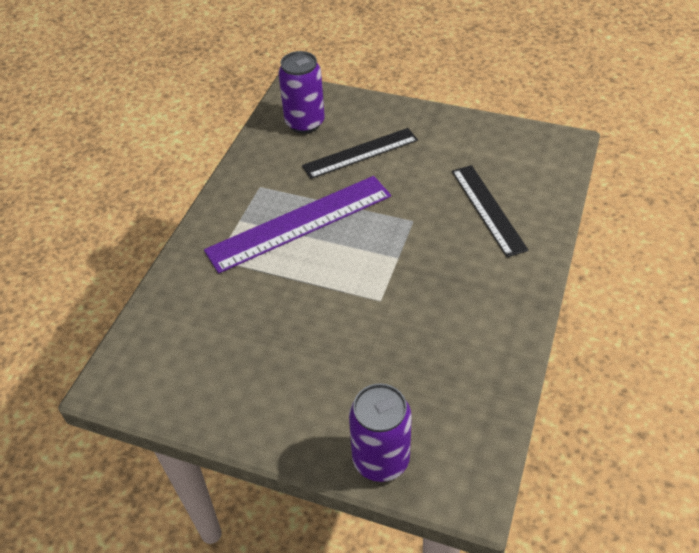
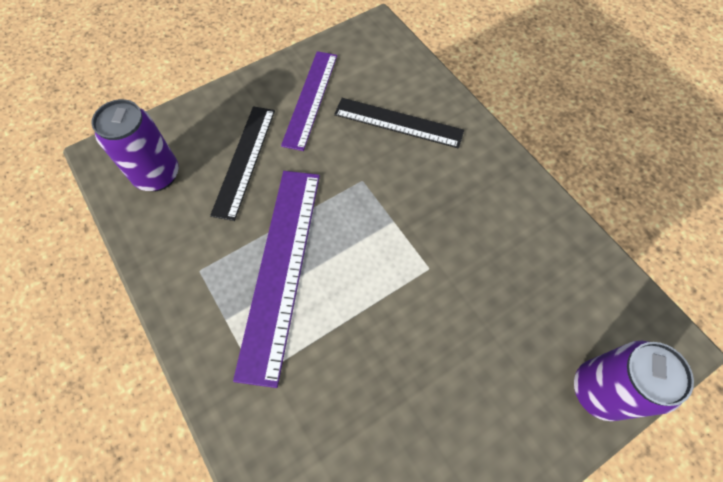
camera: 55 degrees left, 15 degrees up
(450, 151) = (310, 99): none -> purple ruler

